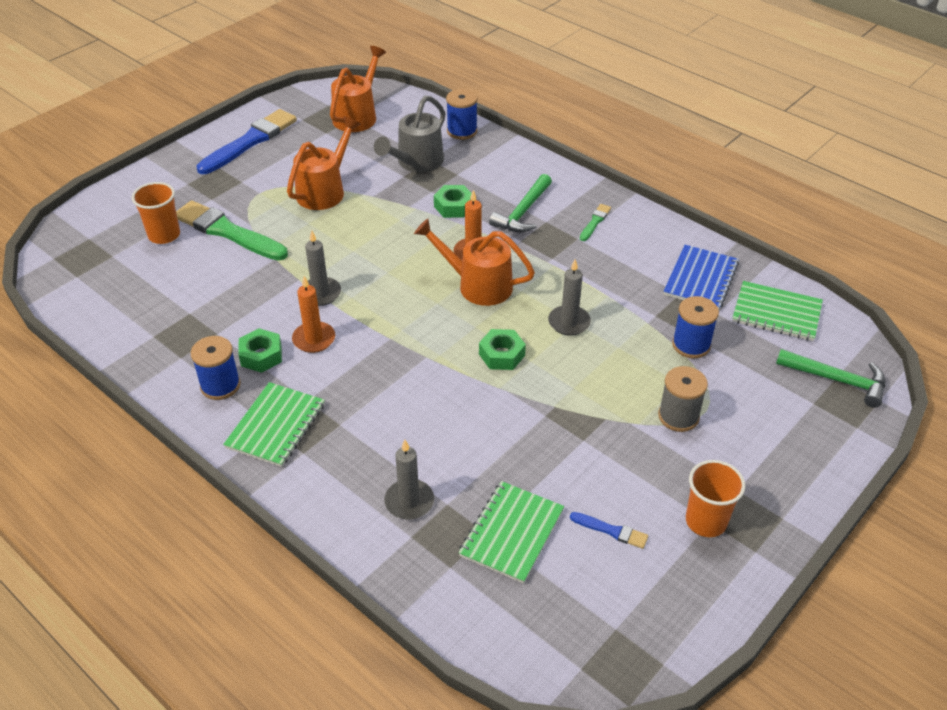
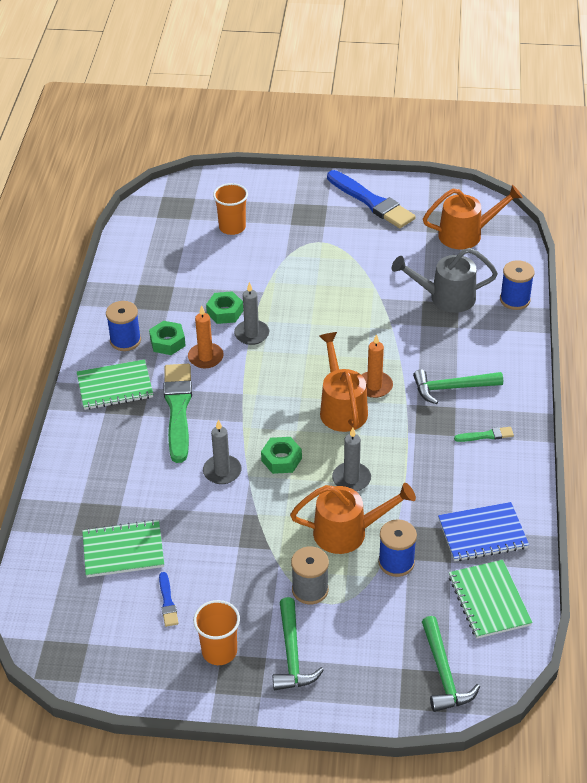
camera: 55 degrees right, 0 degrees up
(228, 232) = (266, 253): green brush -> green brush (178, 409)
(250, 141) = (371, 202): blue brush -> blue brush turned 45 degrees clockwise
(325, 190) = (360, 271): orange watering can -> orange watering can (348, 532)
(409, 501) = (107, 485): grey candle -> grey candle (222, 471)
(453, 206) = (416, 347): green nut -> green nut (225, 312)
(747, 468) = (292, 654): none -> green hammer

